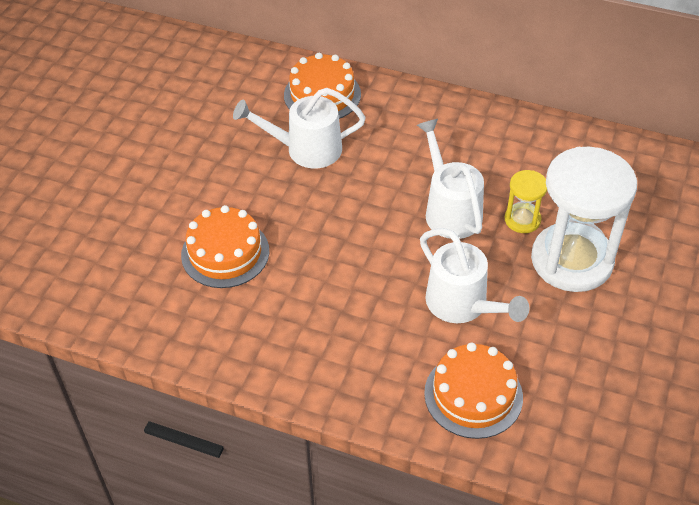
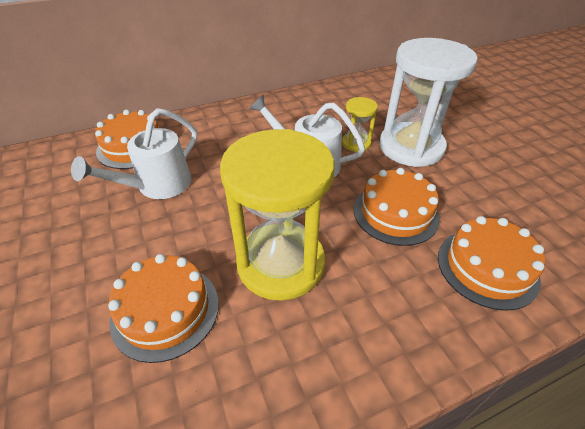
camera: 45 degrees left, 5 degrees down
(327, 277) = (281, 263): none -> yellow hourglass
(463, 305) = (395, 213): white watering can -> orange cake

